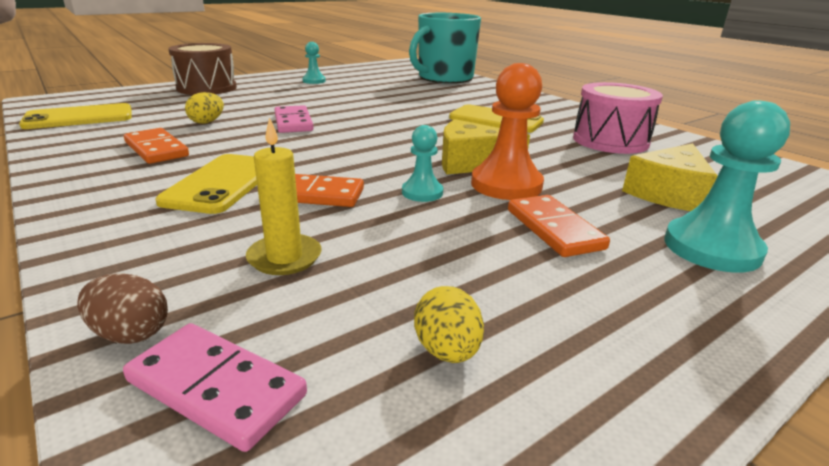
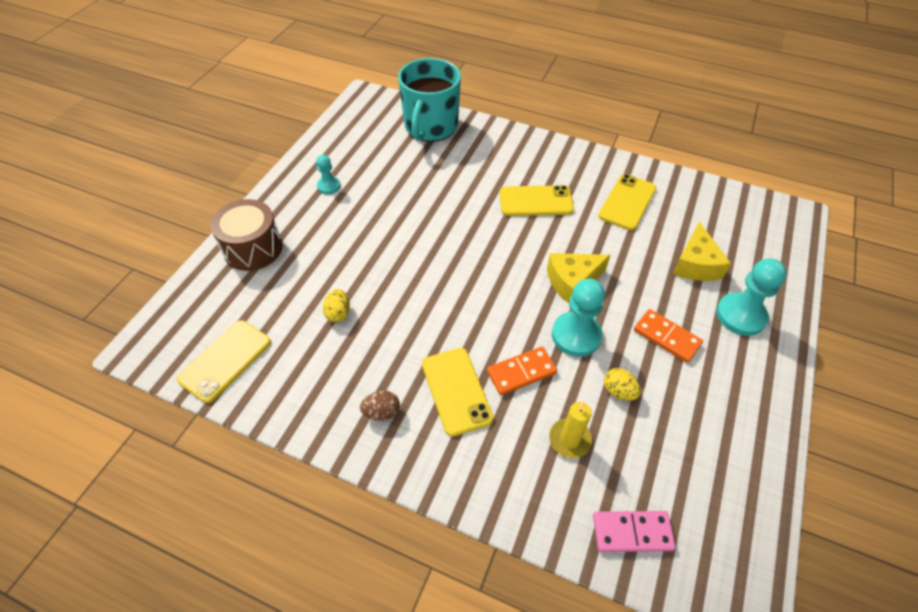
camera: 30 degrees left, 25 degrees up
(130, 333) = (567, 529): brown egg -> brown egg (382, 412)
(156, 149) = (358, 374): orange domino -> none
(293, 122) = (403, 279): pink domino -> none
(422, 192) = (576, 335): turquoise pawn -> turquoise pawn, size x1.79
(447, 350) = (690, 459): yellow egg -> yellow egg (618, 391)
(506, 185) = (611, 300): orange pawn -> none
(610, 141) = (627, 202): pink drum -> yellow phone

